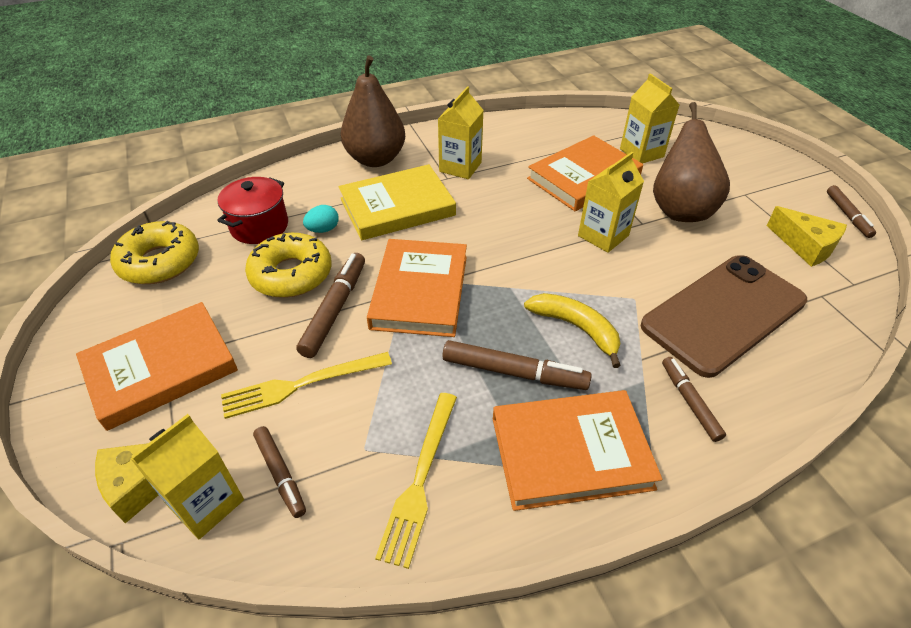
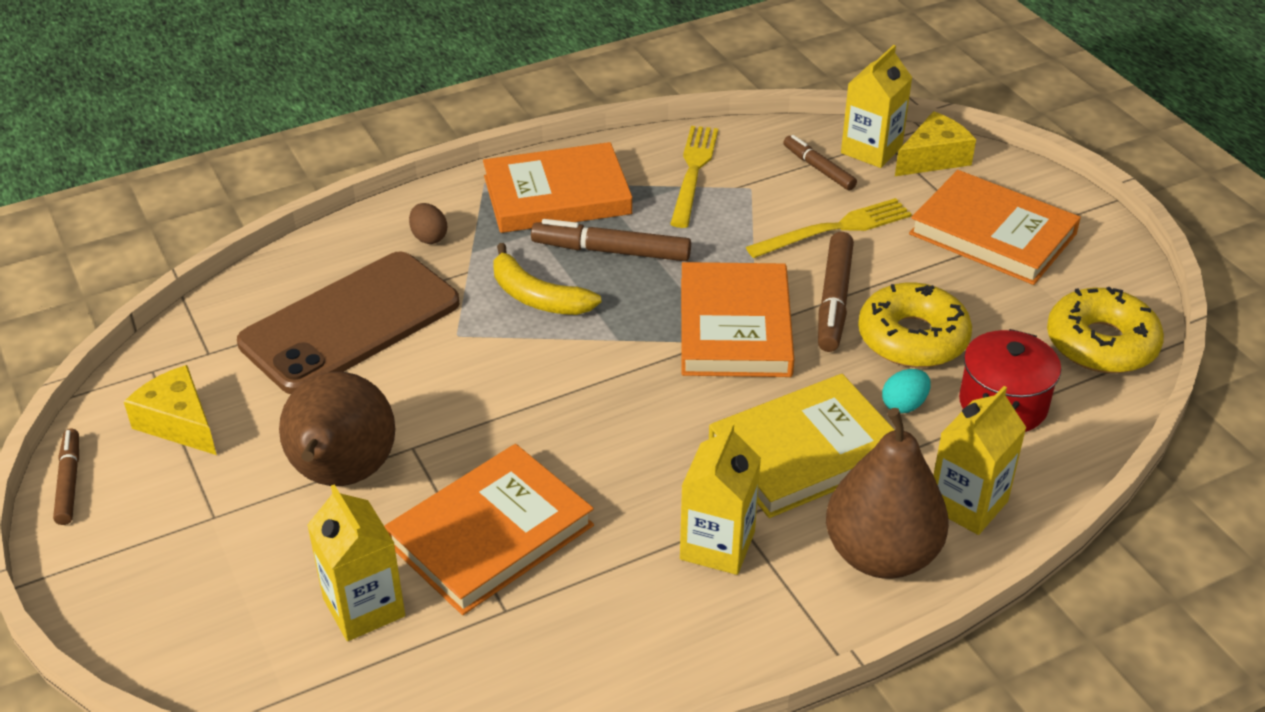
camera: 175 degrees right, 5 degrees down
(161, 368) = (992, 234): orange book -> orange book turned 75 degrees clockwise
(603, 235) = (479, 421): yellow carton -> yellow carton (967, 504)
(689, 402) = (429, 237): brown marker -> brown egg

